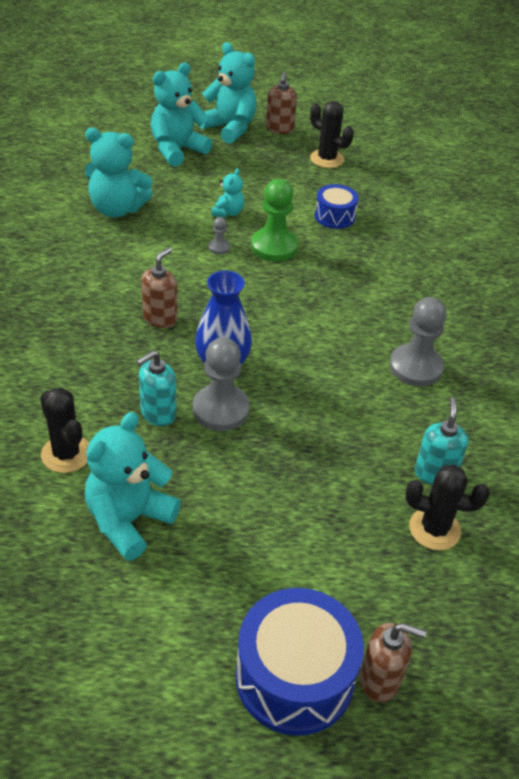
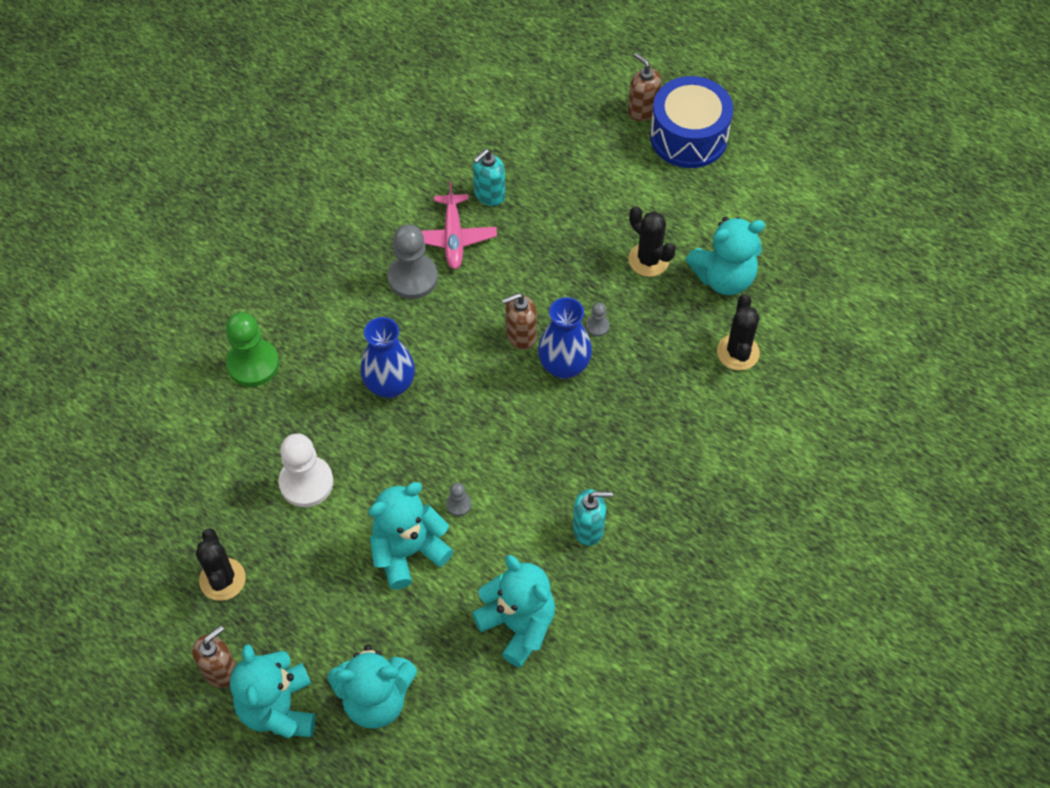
camera: 140 degrees left, 15 degrees up
(158, 413) = (648, 349): turquoise soap dispenser -> turquoise soap dispenser (588, 529)
(160, 318) = (579, 445): brown soap dispenser -> brown soap dispenser (520, 336)
(221, 409) = (597, 326): grey pawn -> grey pawn, size x0.46
(228, 212) = (408, 551): turquoise teddy bear -> turquoise teddy bear, size x1.93
(274, 246) = (404, 475): green pawn -> green pawn (253, 364)
(334, 216) = (306, 482): blue drum -> white pawn
(345, 289) = (390, 385): none -> blue vase
(421, 416) = (453, 238): none -> pink plane
(434, 529) = (528, 163): black cactus -> black cactus (648, 260)

